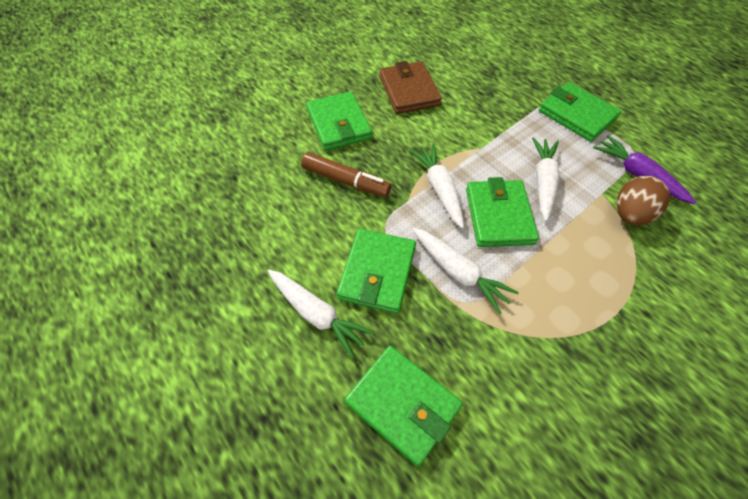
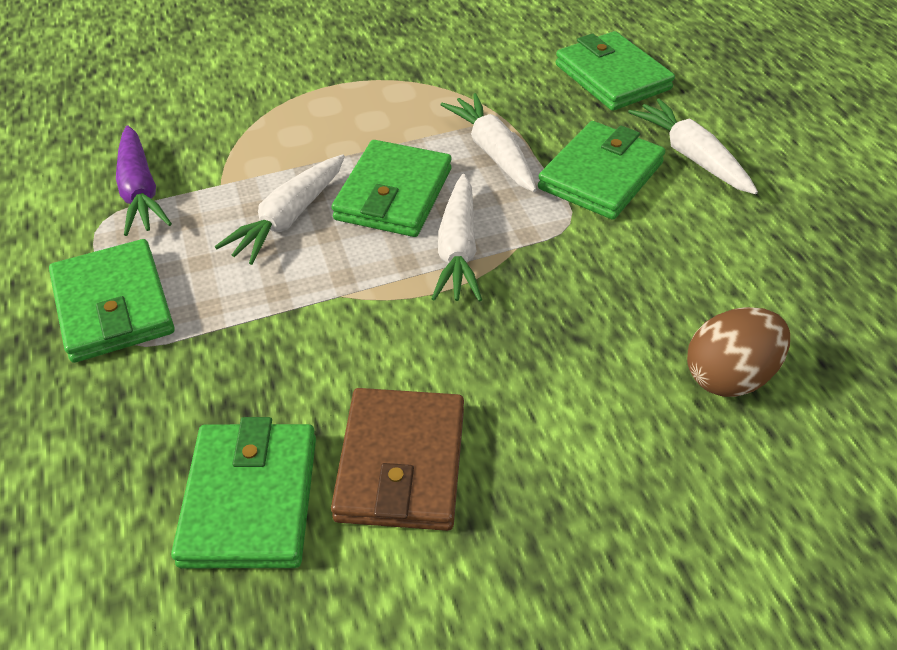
camera: 160 degrees left, 10 degrees down
(339, 124) = (594, 420): green wallet -> green wallet (250, 499)
(346, 181) = (611, 302): brown marker -> none
(630, 214) = (213, 153): brown egg -> brown egg (729, 376)

